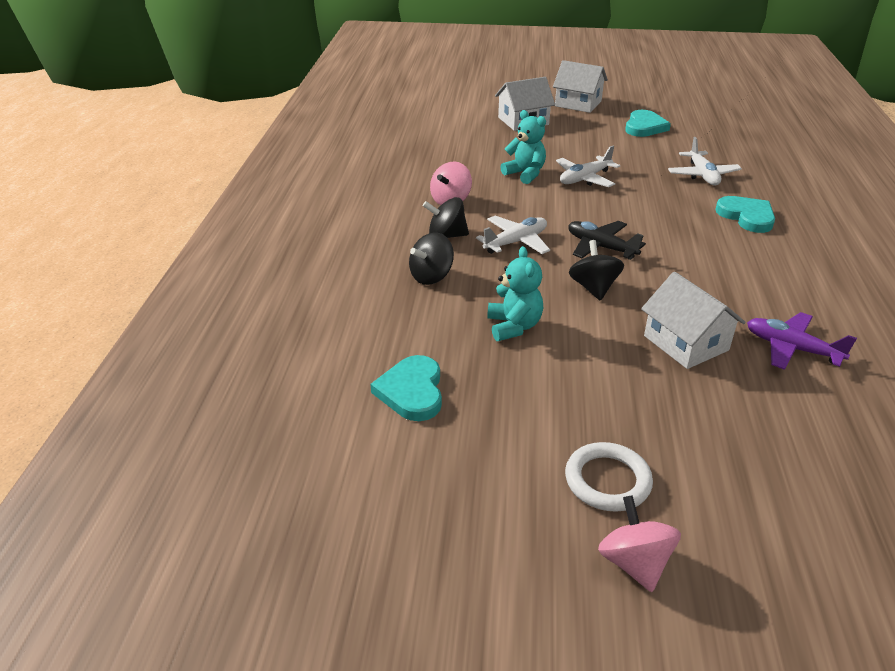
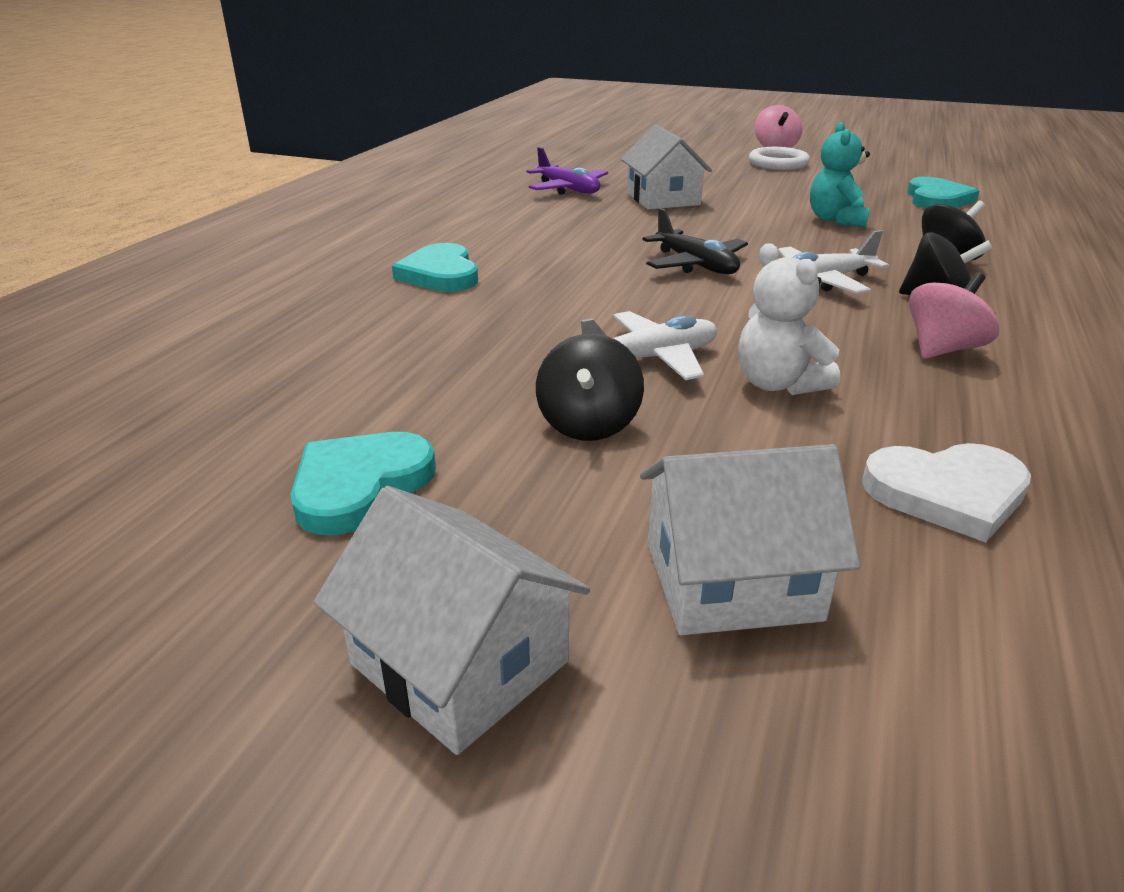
camera: 165 degrees left, 5 degrees down
(462, 145) = (947, 493): none -> white heart
(525, 174) = (778, 384): turquoise teddy bear -> white teddy bear
(593, 288) = (731, 235): black spinning top -> black spinning top (588, 424)
(702, 175) = (410, 337): white plane -> none

